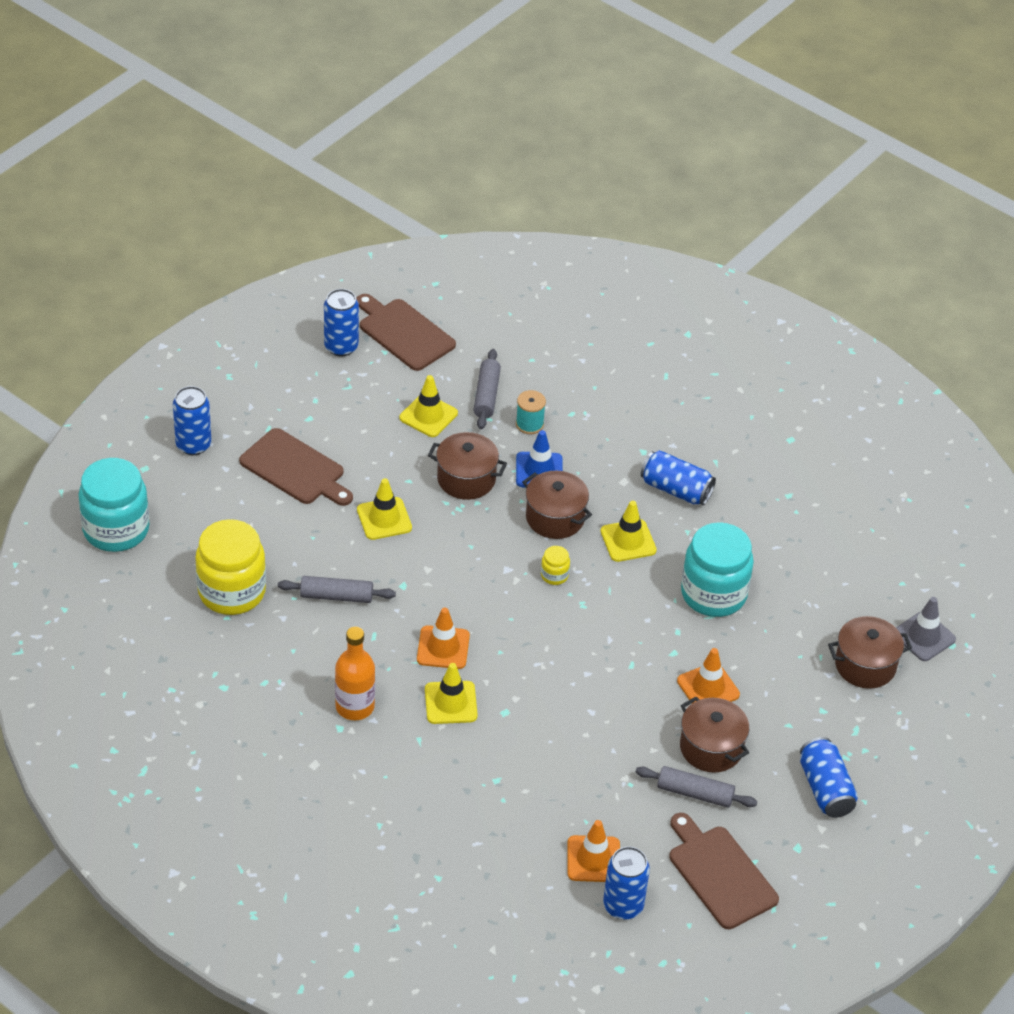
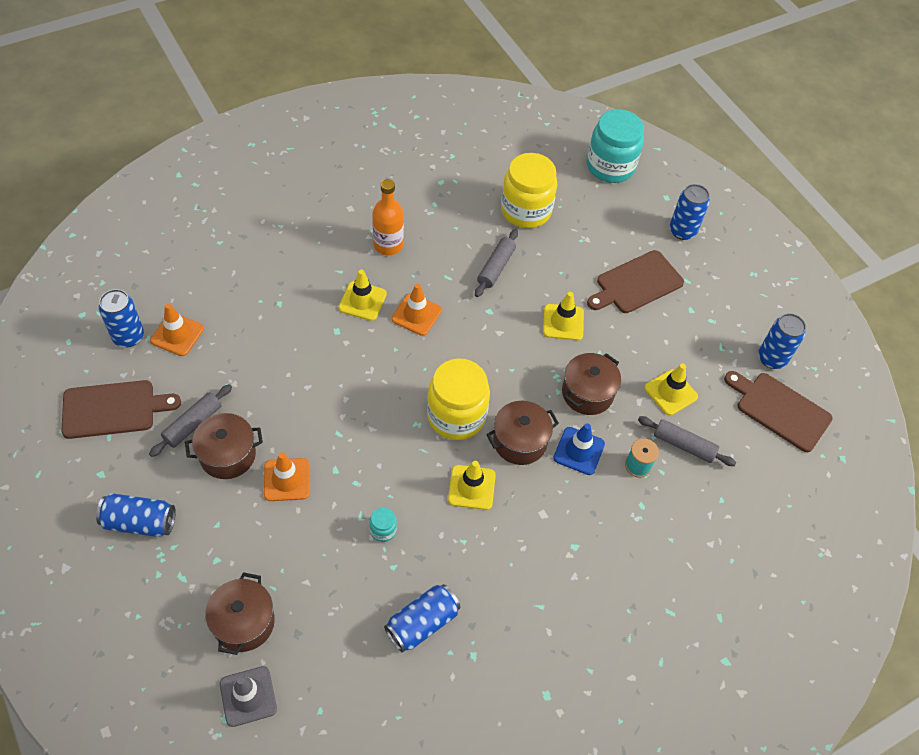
camera: 110 degrees right, 10 degrees up
(403, 333) = (779, 410): brown cutting board -> brown cutting board turned 120 degrees counterclockwise
(554, 575) = (456, 416): yellow jar -> yellow jar, size x2.38
(676, 489) = (517, 554): blue can -> blue can (422, 623)
(713, 594) = (383, 530): turquoise jar -> turquoise jar, size x0.42

